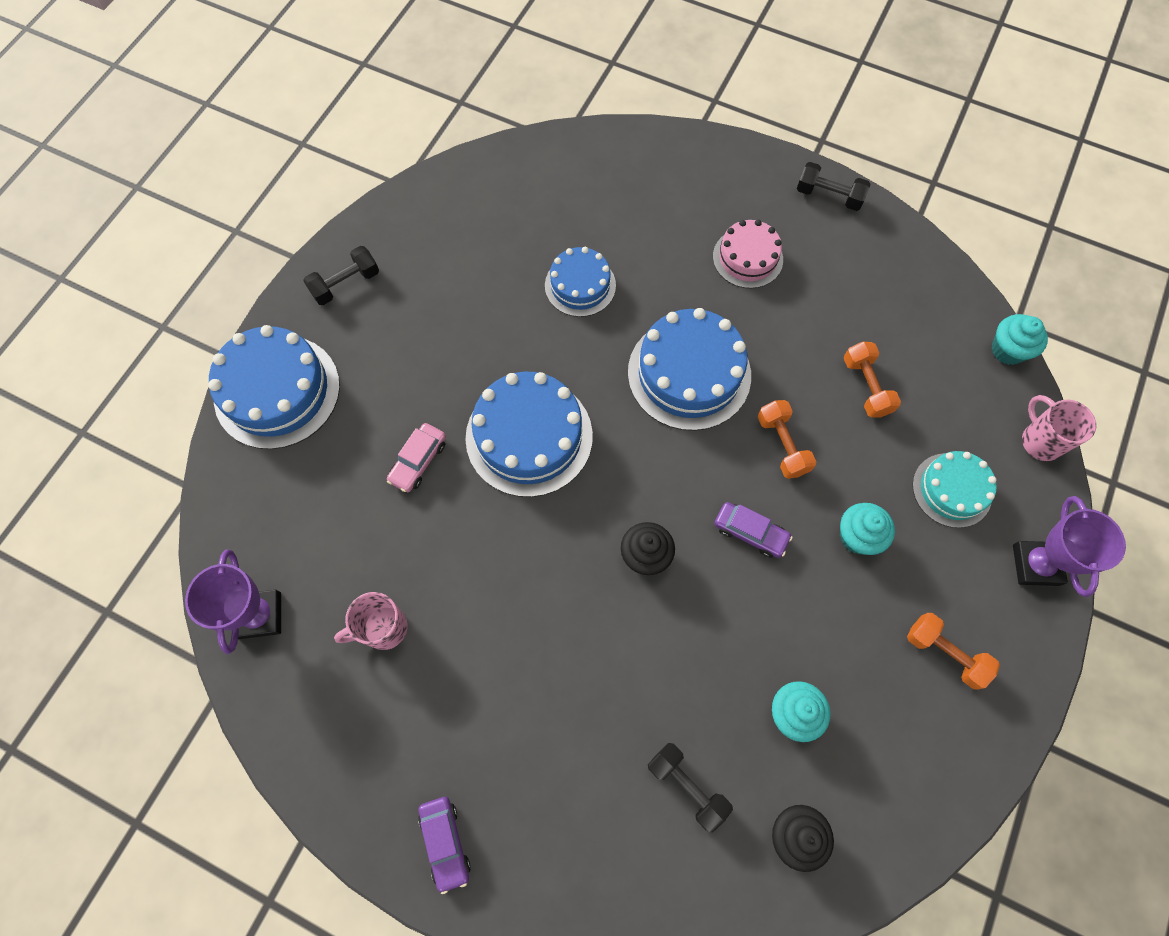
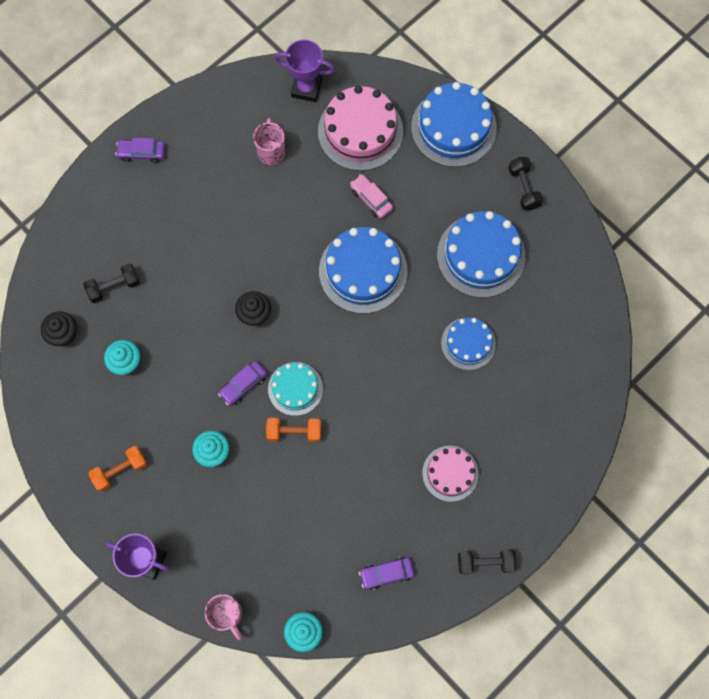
camera: 110 degrees right, 5 degrees up
(315, 511) = (360, 131): none -> pink cake
(689, 373) = (370, 392): blue cake -> blue cake (481, 255)
(828, 196) = (485, 562): black dumbbell -> black dumbbell turned 45 degrees clockwise
(866, 386) = (315, 511): orange dumbbell -> none
(895, 287) = (386, 573): none -> purple car
(951, 490) = (218, 531): turquoise cake -> turquoise cake (295, 388)
(1040, 441) = (227, 614): pink mug -> pink mug turned 60 degrees clockwise

